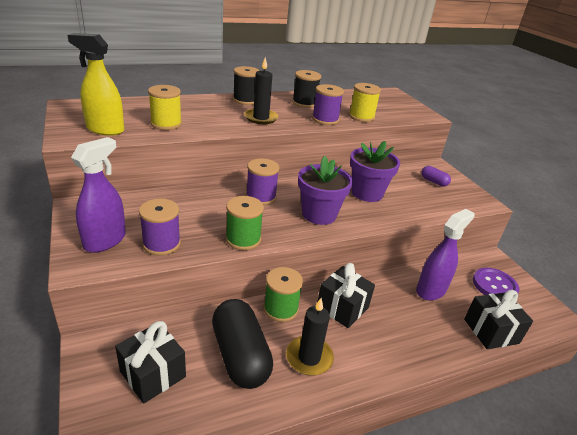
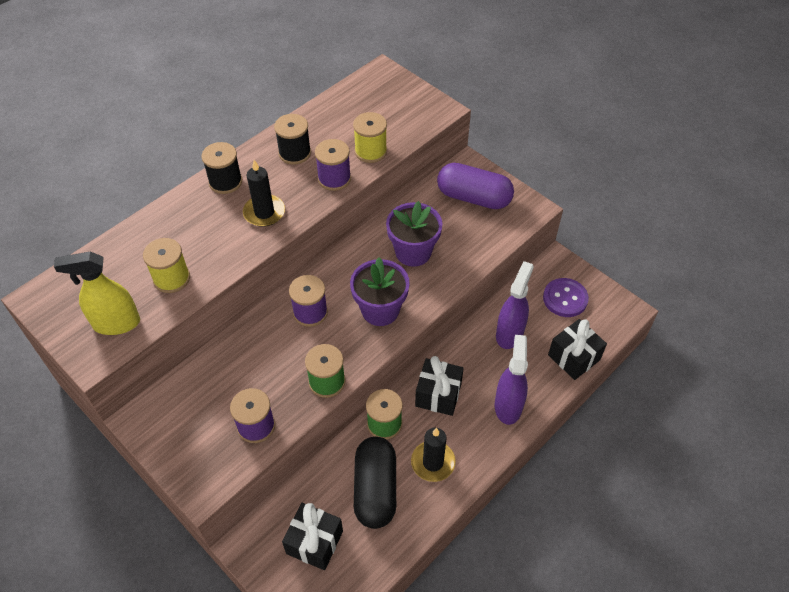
camera: 20 degrees left, 20 degrees up
(105, 241) = (201, 449): purple spray bottle -> purple spray bottle (508, 406)
(240, 355) = (375, 489): black capsule -> black capsule turned 45 degrees clockwise
(433, 182) = (473, 198): purple capsule -> purple capsule, size x2.17

